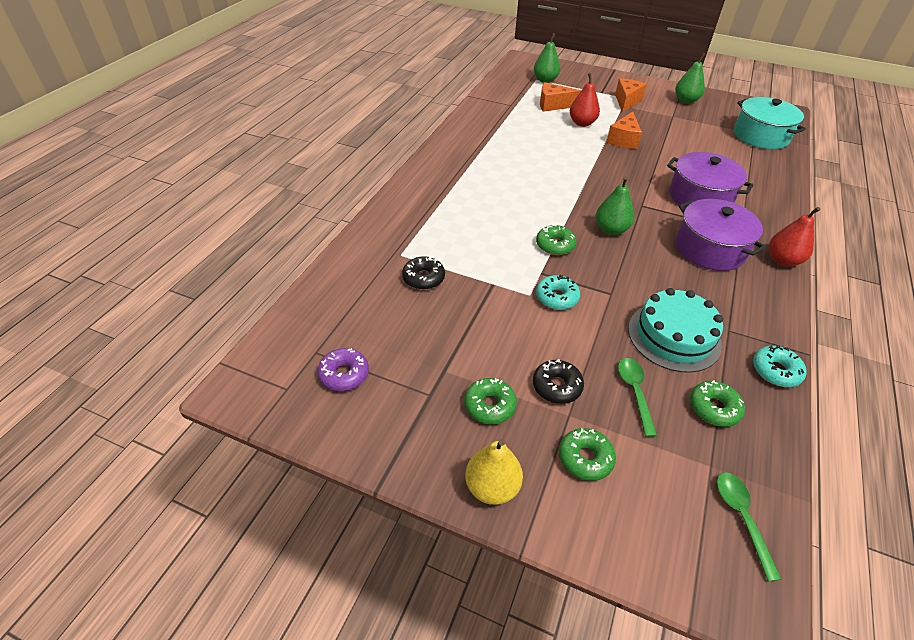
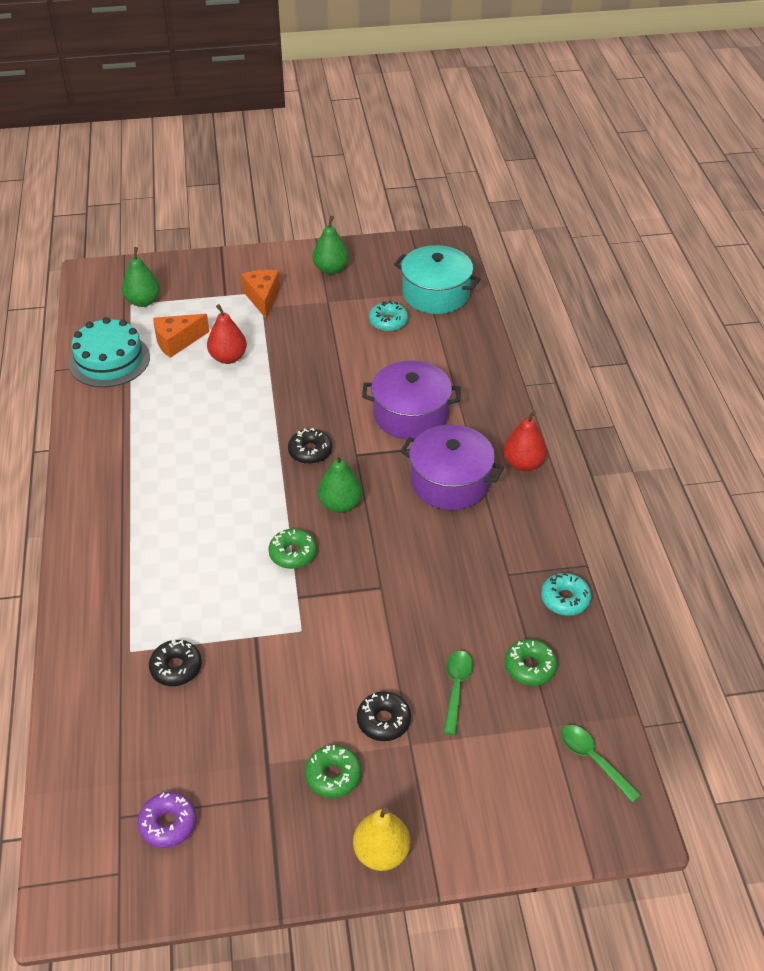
camera: 30 degrees left, 0 degrees up
(556, 297) = (330, 620): turquoise donut -> turquoise donut (388, 321)
(585, 458) = (446, 779): green donut -> none
(607, 191) = (310, 451): none -> black donut
(623, 140) = (290, 364): orange cheese -> none
(635, 392) = (456, 688): green spoon -> green spoon turned 45 degrees clockwise
(674, 336) = (462, 607): turquoise cake -> turquoise cake (109, 360)

